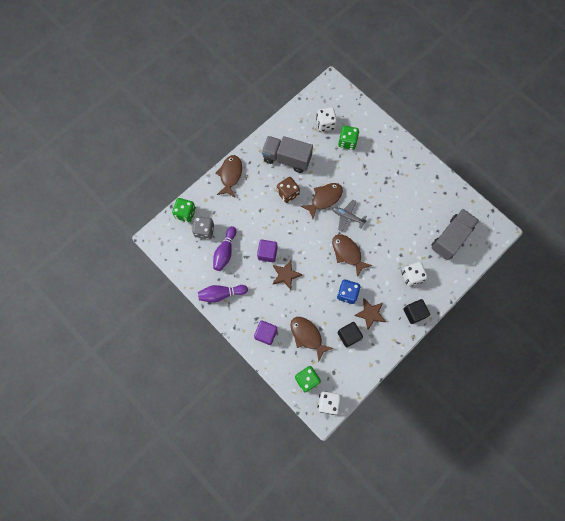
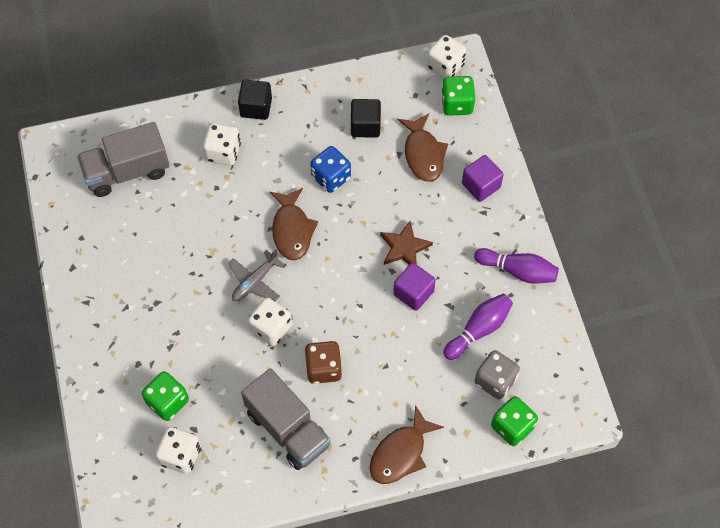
camera: 150 degrees left, 10 degrees down
(324, 199) = (271, 328): brown fish -> white dice
(347, 217) = (255, 282): grey plane -> grey plane turned 75 degrees clockwise
(370, 314) = (316, 136): brown star -> none

